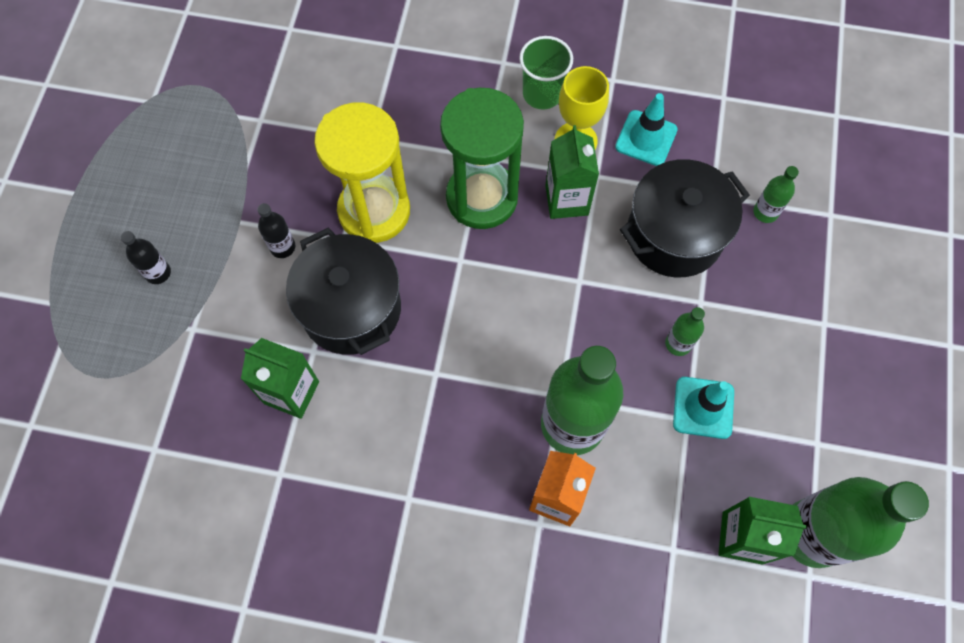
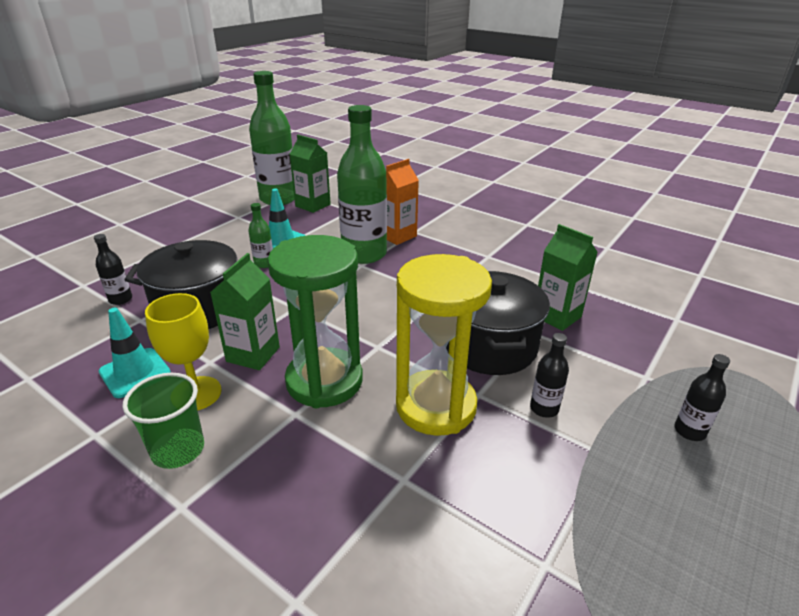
camera: 155 degrees left, 35 degrees down
(765, 212) = (120, 299): green bottle -> black bottle

